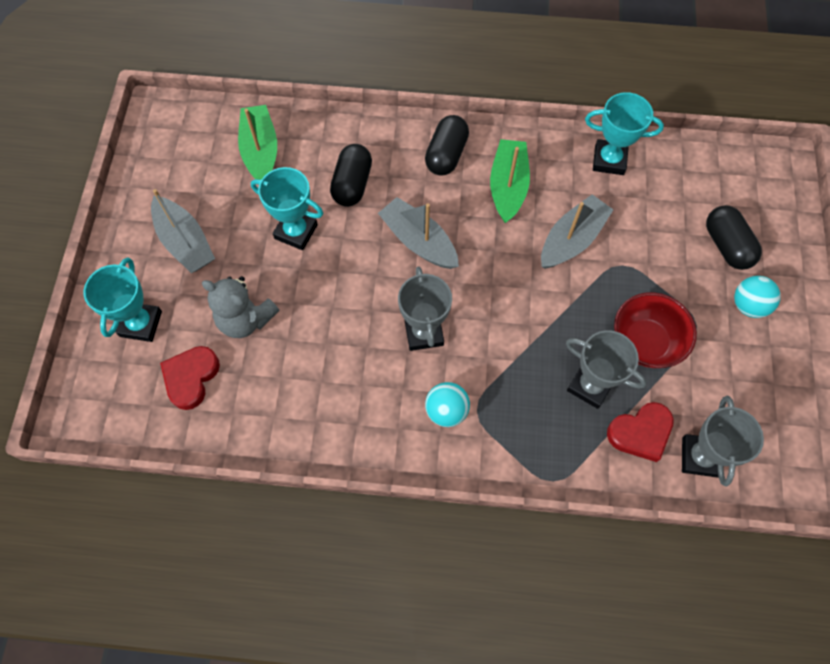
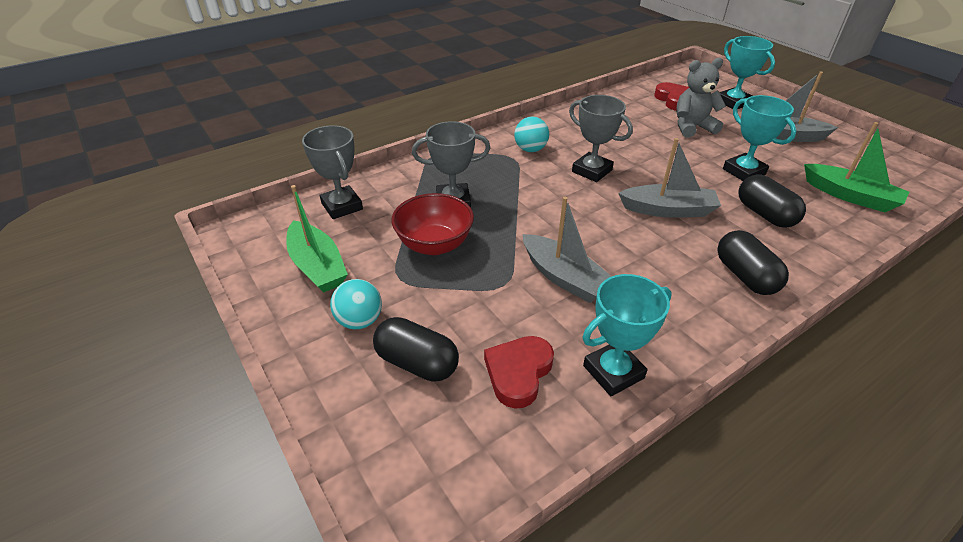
camera: 140 degrees right, 25 degrees down
(296, 232) = (744, 172): turquoise trophy -> turquoise trophy turned 75 degrees clockwise
(508, 186) = (665, 284): green boat -> green boat (317, 266)
(572, 240) = (564, 278): grey boat -> grey boat turned 45 degrees counterclockwise
(640, 433) = (395, 197): red heart -> red heart (518, 373)

